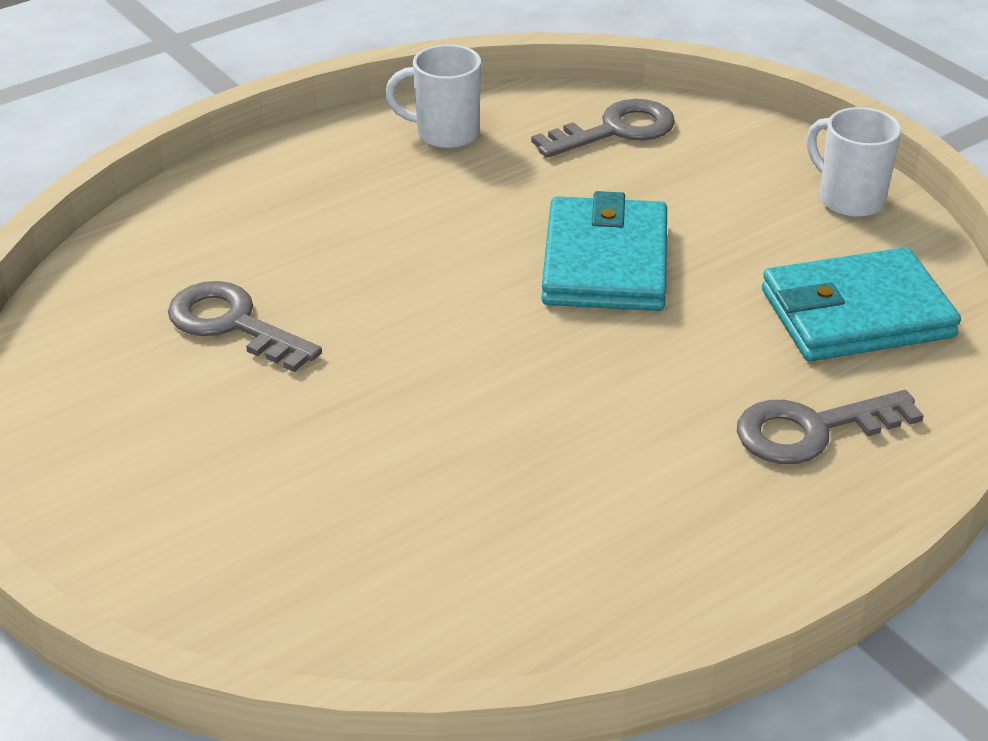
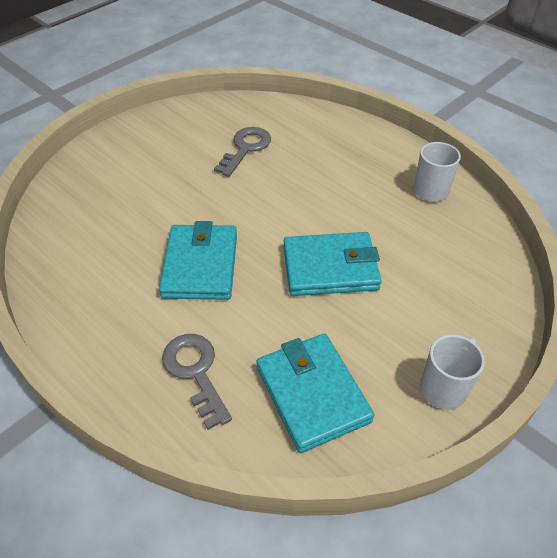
camera: 80 degrees right, 10 degrees up
(568, 410) = (200, 265): none -> turquoise wallet
(616, 130) = (470, 260): grey key -> none

